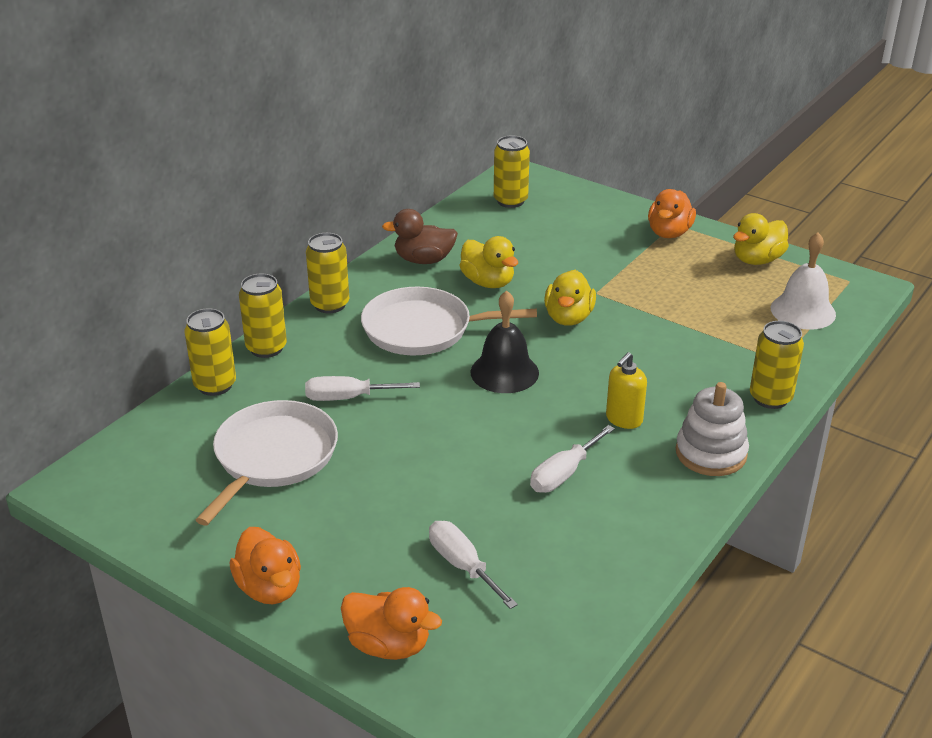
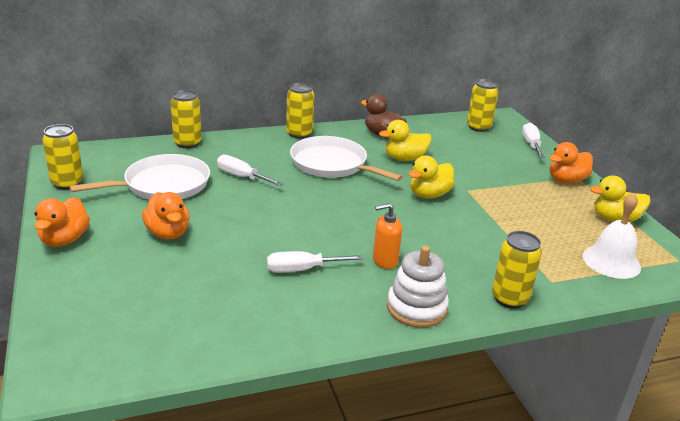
camera: 35 degrees right, 5 degrees down
(266, 348) = (237, 139): yellow can -> yellow can (67, 183)
(388, 645) = (71, 299): orange duck -> orange duck (168, 233)
(463, 565) = (171, 284): white screwdriver -> white screwdriver (531, 144)
(488, 282) = (404, 158): yellow duck -> yellow duck turned 75 degrees clockwise
(504, 372) = (347, 203): black bell -> none
(624, 419) = (384, 261): yellow soap dispenser -> orange soap dispenser

